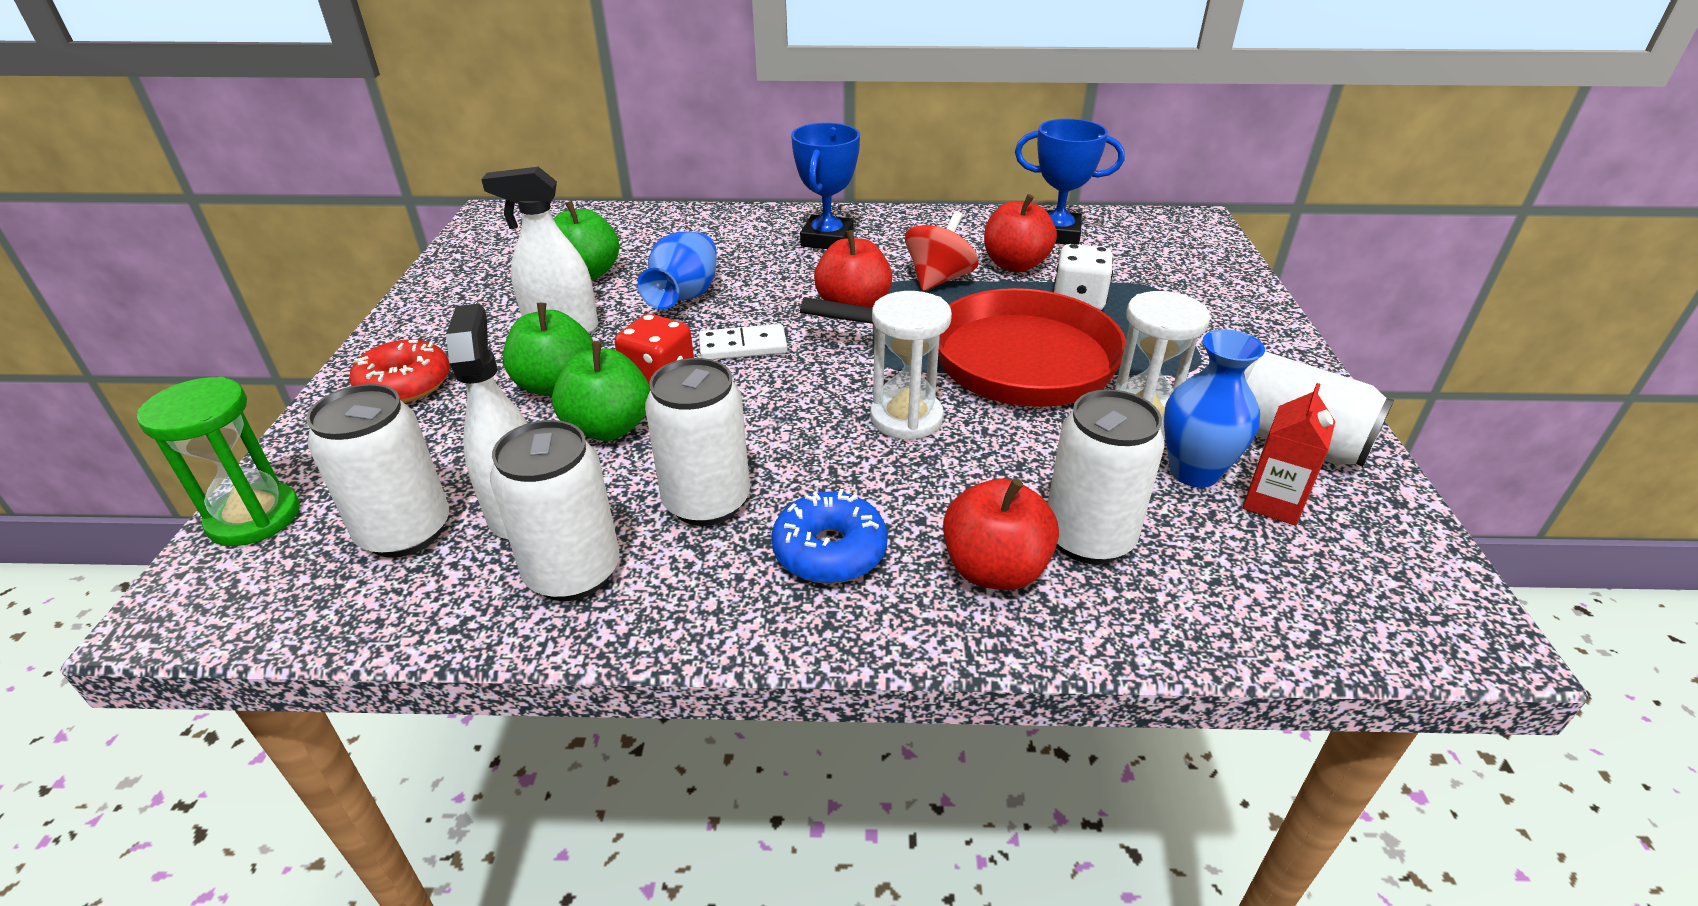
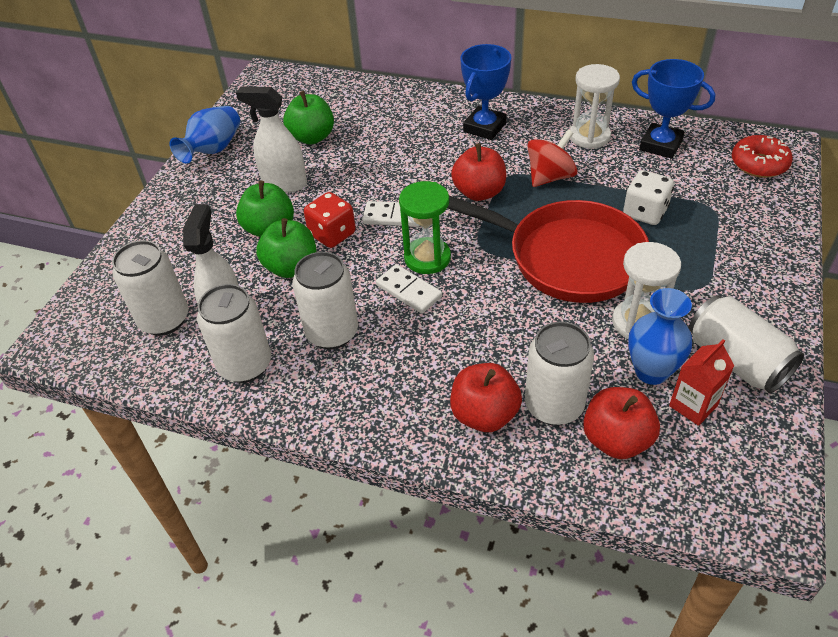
camera: 20 degrees right, 10 degrees up
(254, 518) = (90, 295): green hourglass -> green hourglass (427, 258)
(405, 384) = (183, 213): red donut -> red donut (759, 164)
(685, 296) = (369, 166): blue vase -> blue vase (213, 149)
(805, 430) = (409, 291): none -> white domino
(829, 551) = (391, 381): blue donut -> none
(906, 418) = (477, 293): white hourglass -> white hourglass (589, 136)
(1015, 264) = (613, 171): red apple -> red apple (616, 439)

